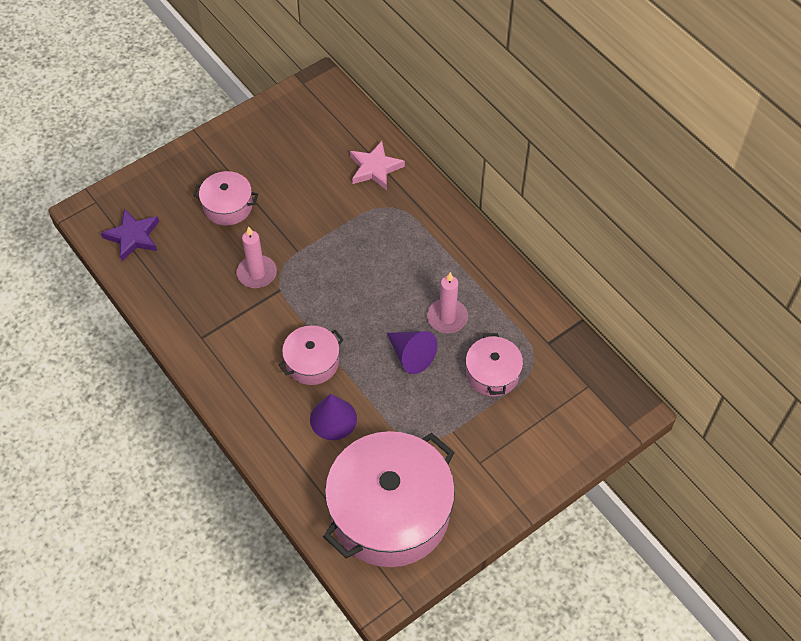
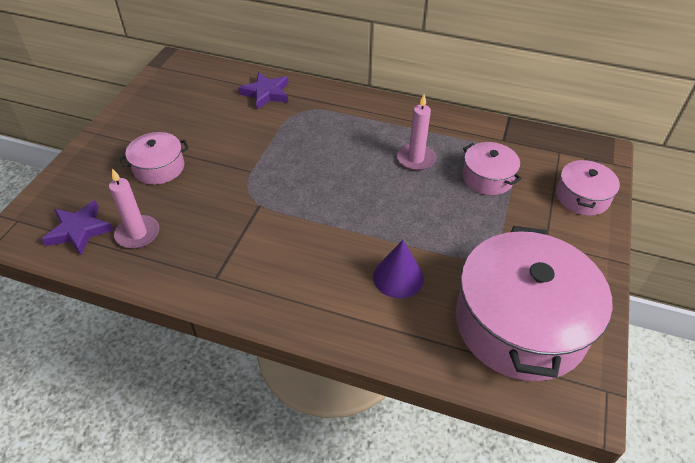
camera: 35 degrees left, 10 degrees down
(257, 273) = (228, 203): pink candle -> pink candle (138, 234)
(312, 362) = (338, 244): pink pot -> pink pot (582, 197)
(375, 168) = (266, 93): pink star -> purple star
(411, 355) = (415, 197): purple cone -> none

